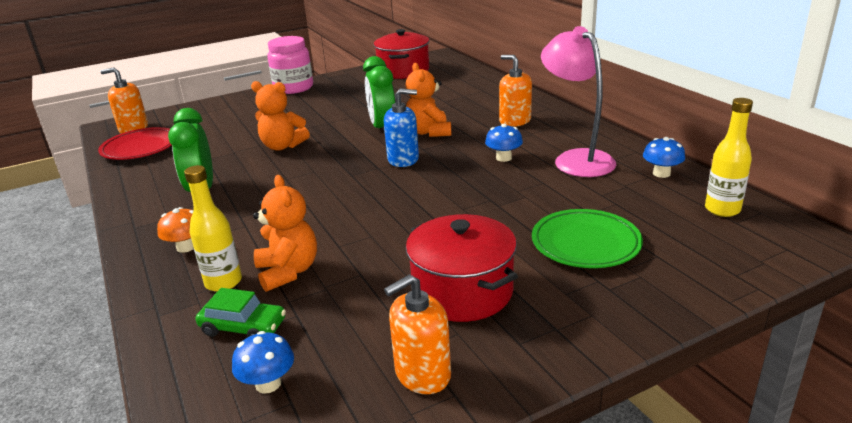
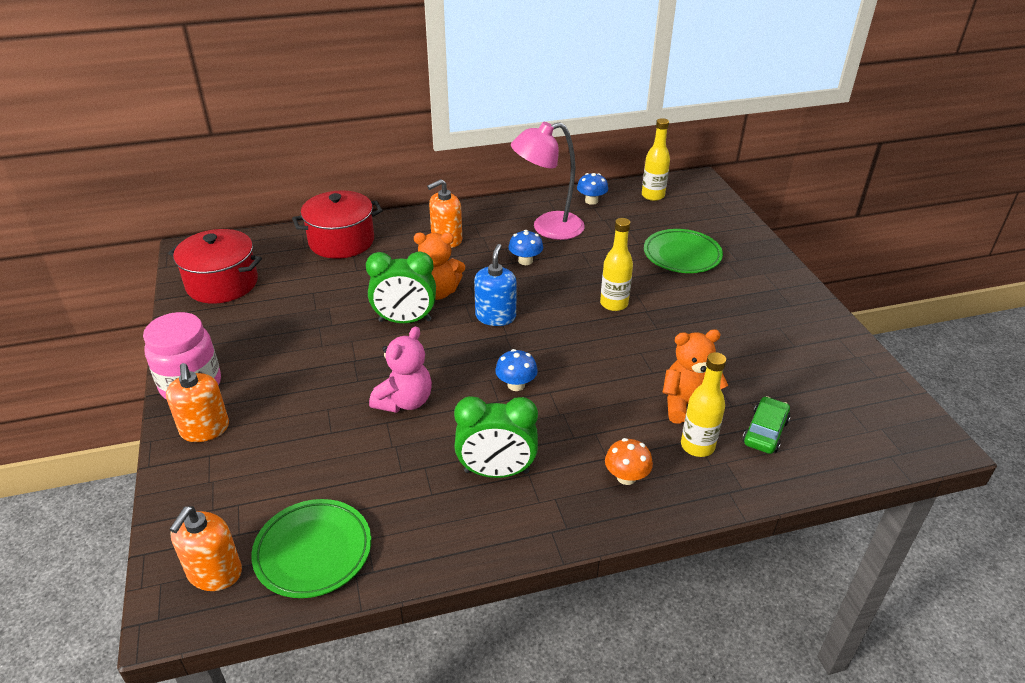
camera: 80 degrees left, 10 degrees up
(140, 148) = (313, 552): red plate -> green plate
(268, 384) = (831, 418): blue mushroom -> blue mushroom (516, 385)
(282, 146) = (404, 401): orange teddy bear -> pink teddy bear
(422, 374) = (820, 347): orange soap dispenser -> orange soap dispenser (205, 429)
(452, 211) = (614, 304): none -> yellow bottle
(462, 291) = (732, 317): red pot -> red pot (341, 241)

